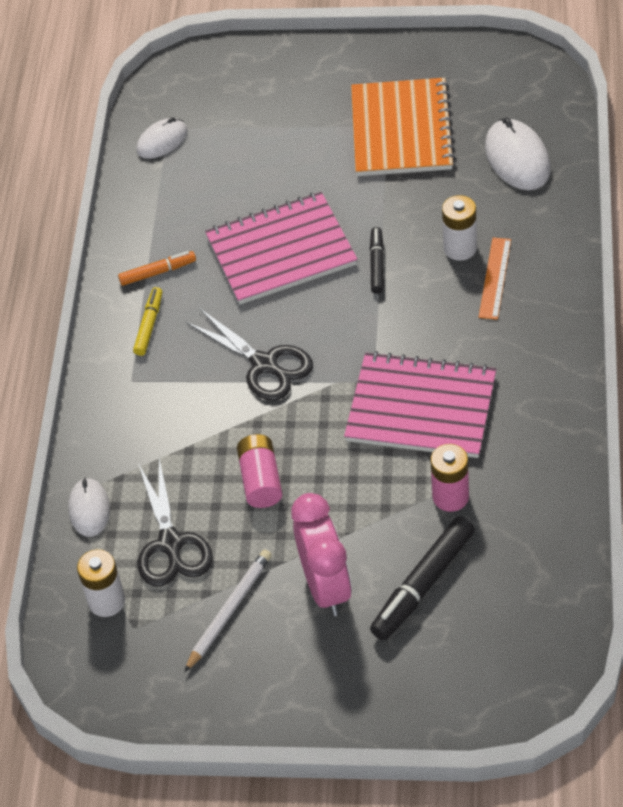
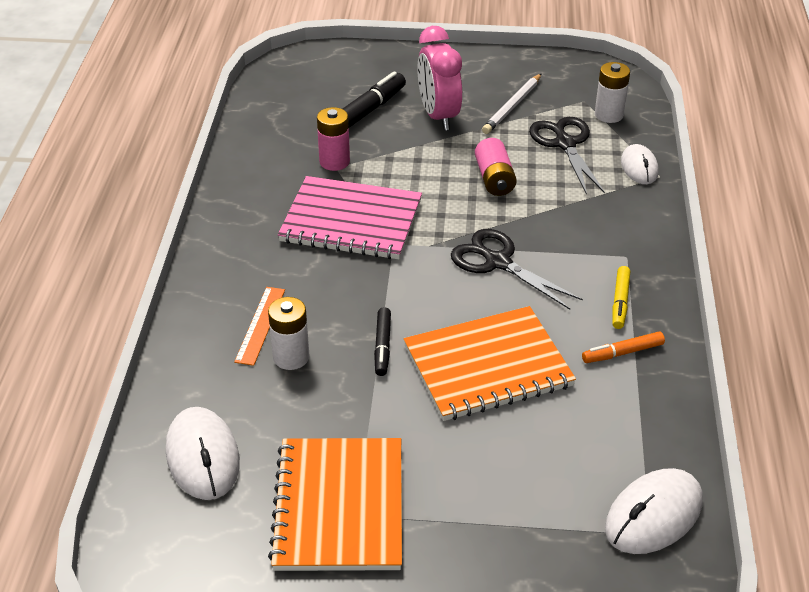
camera: 175 degrees right, 10 degrees down
(162, 141) = (653, 515): white mouse -> white mouse, size x1.55
(281, 251) = (487, 366): pink notebook -> orange notebook

